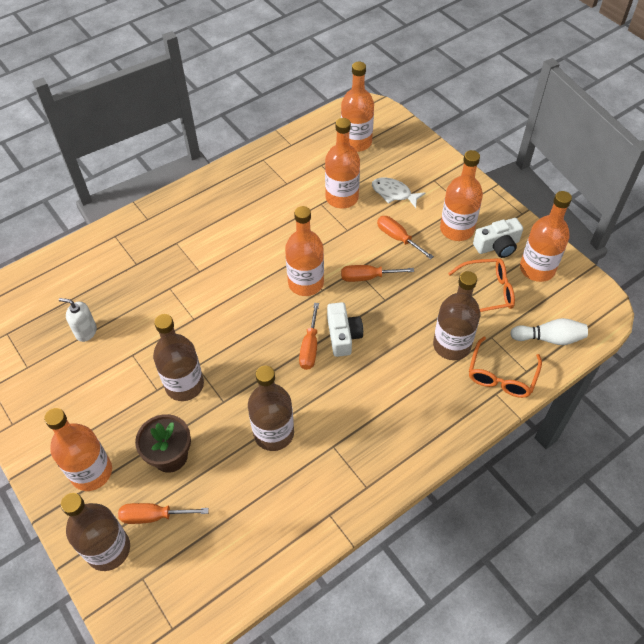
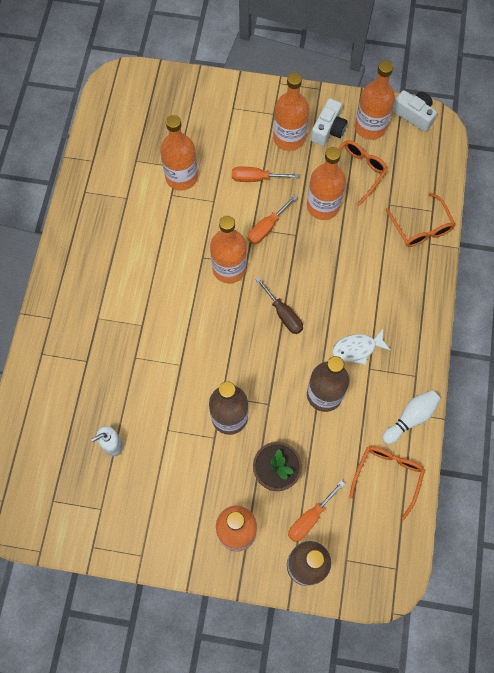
camera: 45 degrees left, 15 degrees up
(252, 545) = (387, 476): none -> orange glasses
(310, 347) = (283, 314): orange screwdriver -> brown screwdriver
(343, 335) = (296, 286): white camera -> white camera (414, 115)
(356, 142) = (141, 119): orange bottle -> orange bottle (323, 206)
(394, 193) = (215, 143): white fish -> white fish (357, 349)
(451, 345) = (371, 232): brown bottle -> none
(549, 338) = (424, 175): white bowling pin -> white bowling pin (410, 418)

